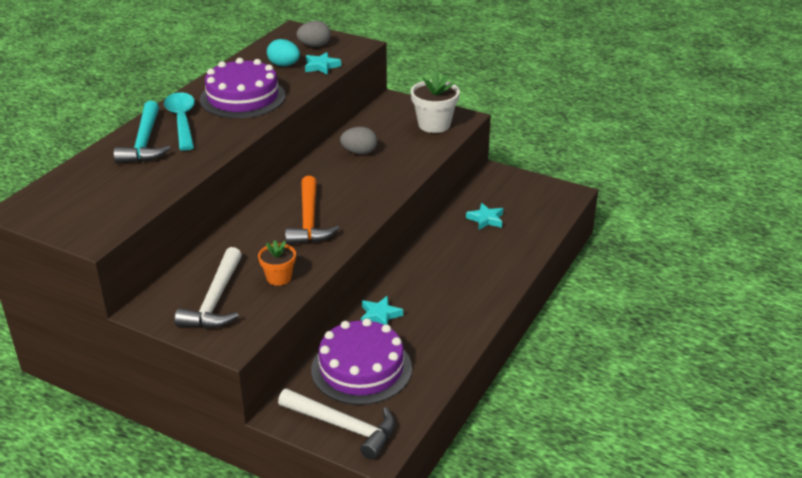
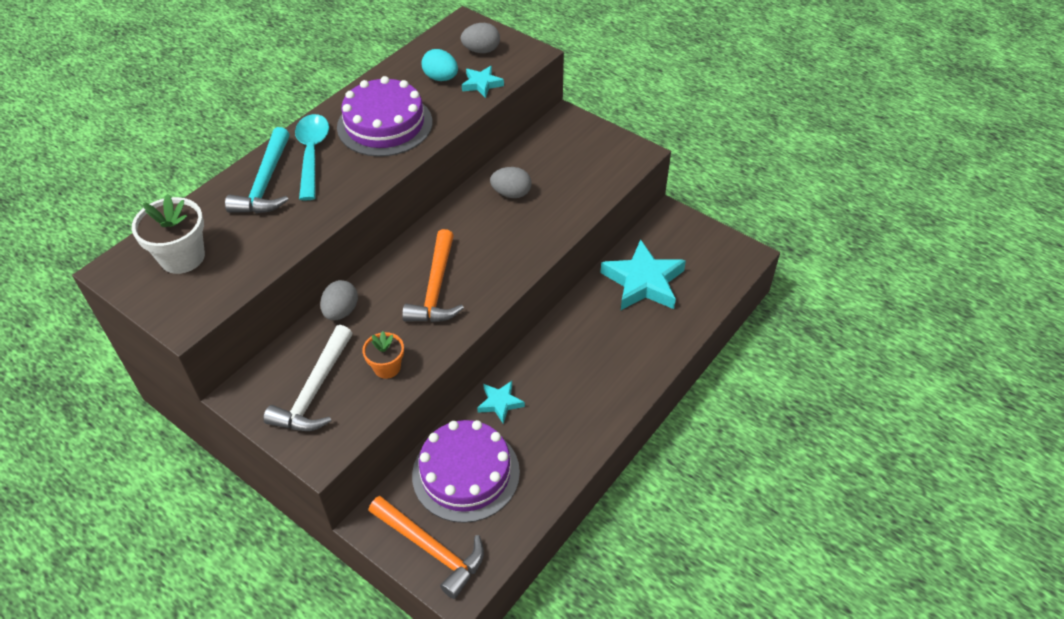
camera: 10 degrees right, 15 degrees up
(226, 244) = (341, 311): none -> grey egg
(343, 426) = (431, 548): white hammer -> orange hammer
(434, 125) = (603, 160): white flower pot -> white flower pot (182, 257)
(486, 219) = (643, 282): turquoise star -> turquoise star, size x1.99

